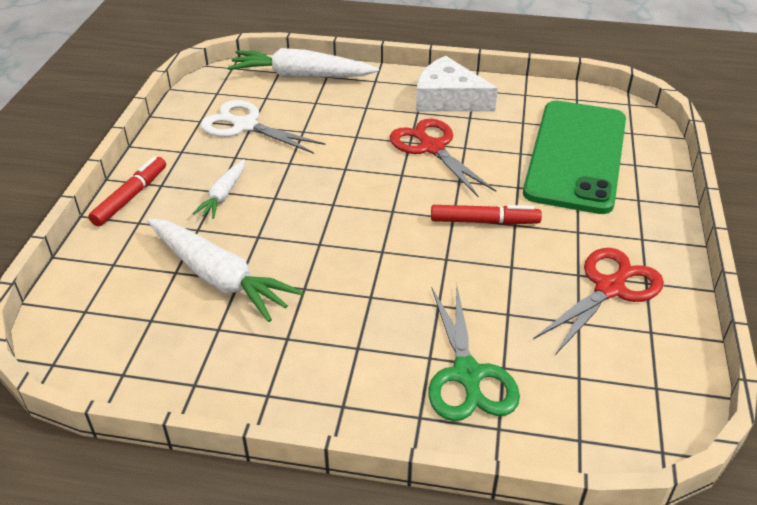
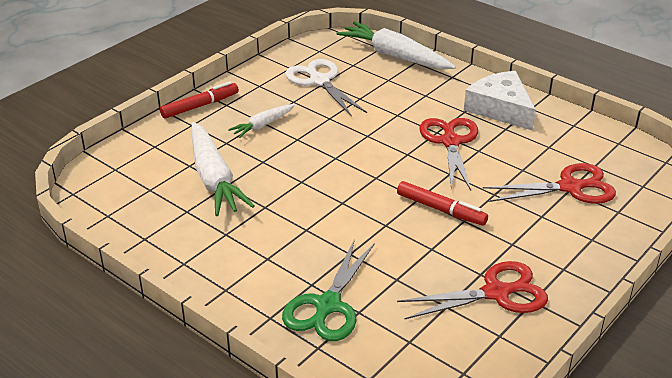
camera: 30 degrees right, 5 degrees down
(576, 156) = (570, 187): green phone -> red scissors

